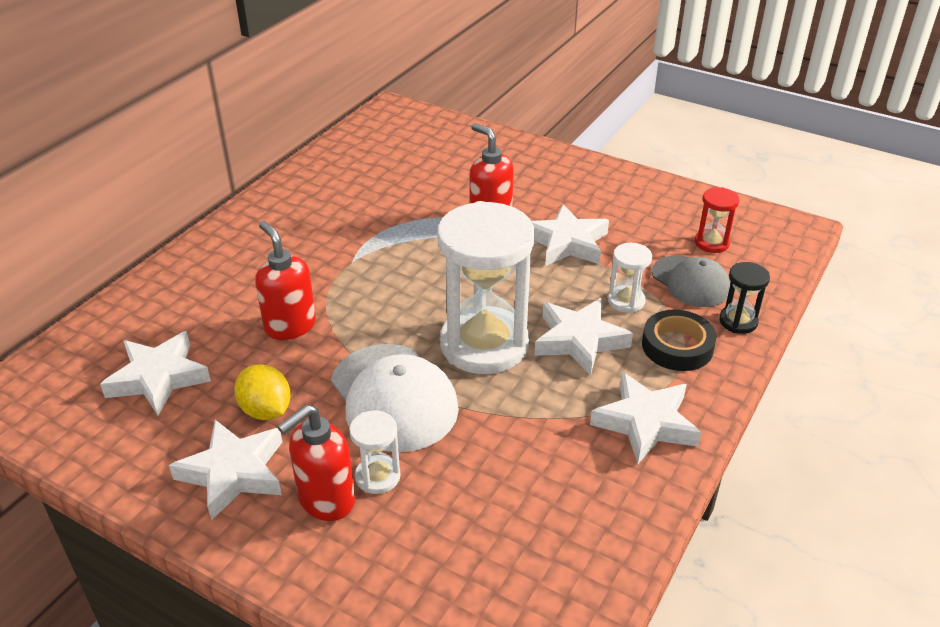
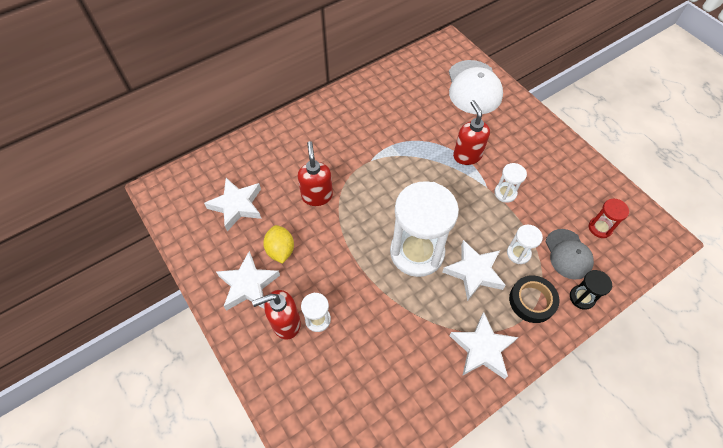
camera: 25 degrees right, 20 degrees up
(393, 397) = (350, 269): white cap -> white cap (474, 87)
(567, 243) = (505, 193): white star -> white hourglass

